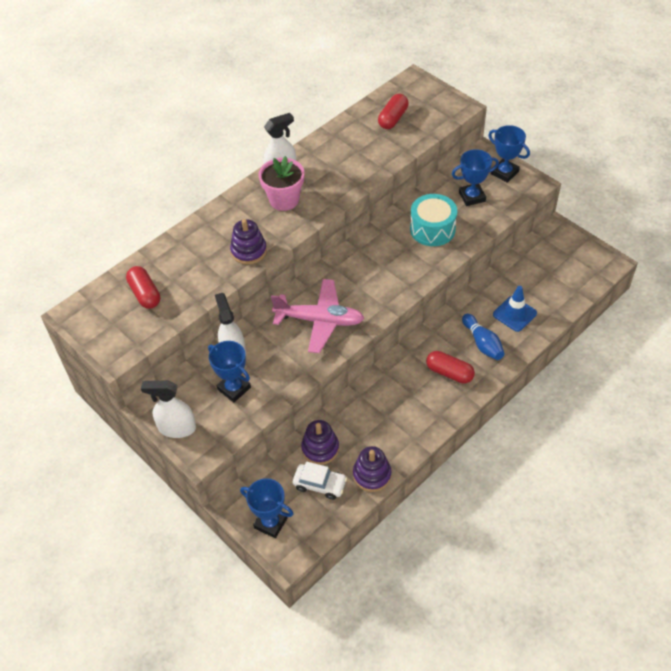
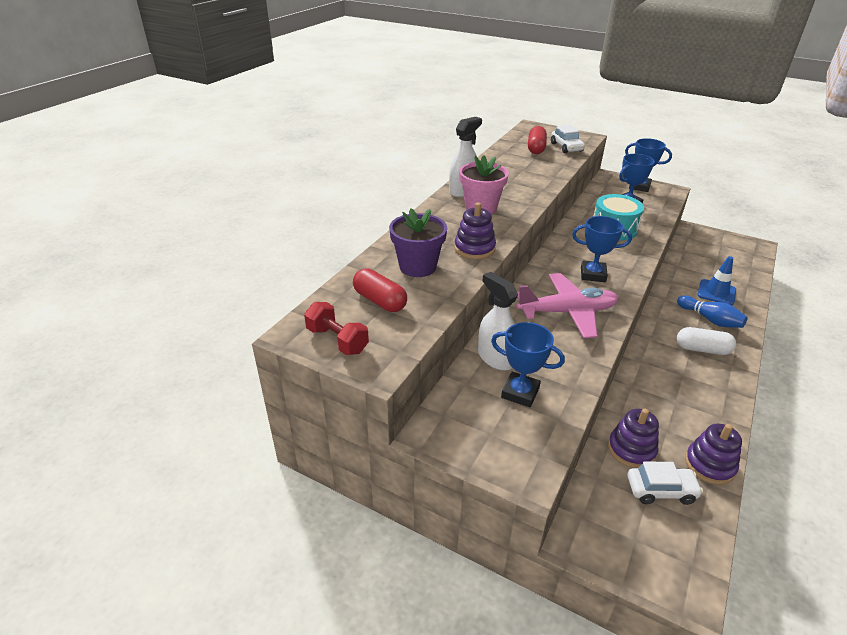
camera: 20 degrees left, 15 degrees down
(98, 326) = (337, 340): none -> red dumbbell
(177, 428) = (477, 451): white spray bottle -> none
(191, 263) = (417, 266): none -> purple flower pot
(270, 523) = (637, 554): blue trophy -> blue trophy (593, 274)
(426, 121) = (566, 147): none -> white car
(449, 373) = (702, 349): red capsule -> white capsule

